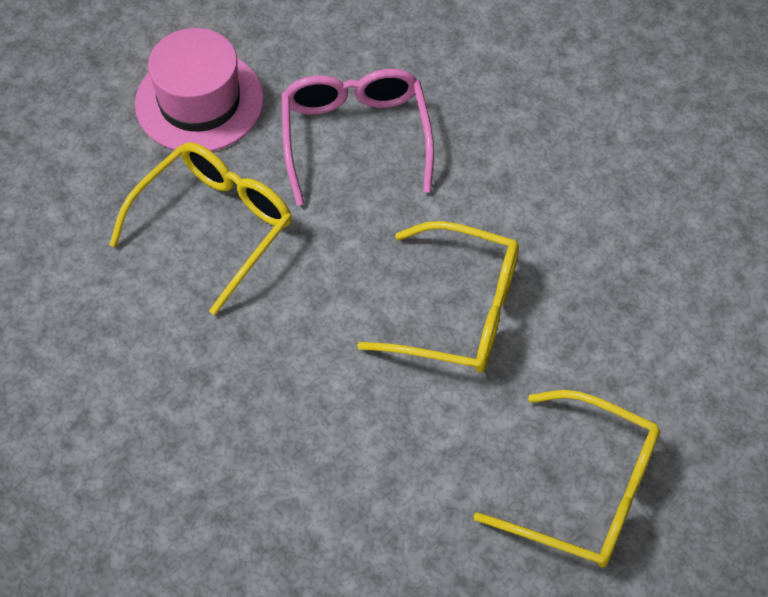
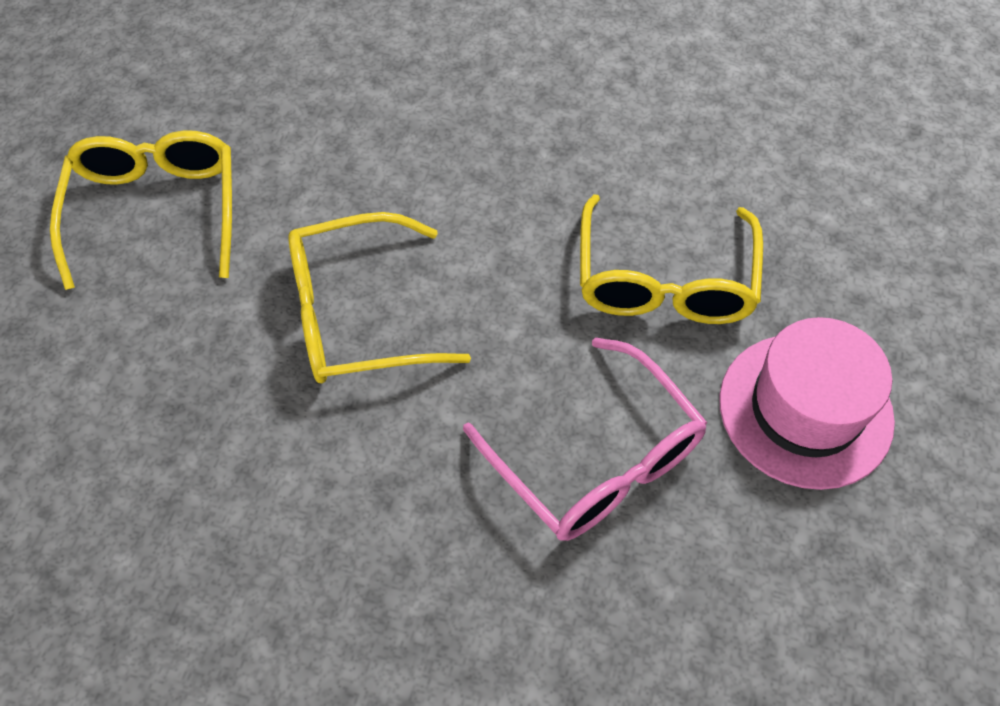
camera: 150 degrees right, 0 degrees up
(583, 491) = (156, 213): yellow glasses -> yellow glasses turned 90 degrees clockwise

